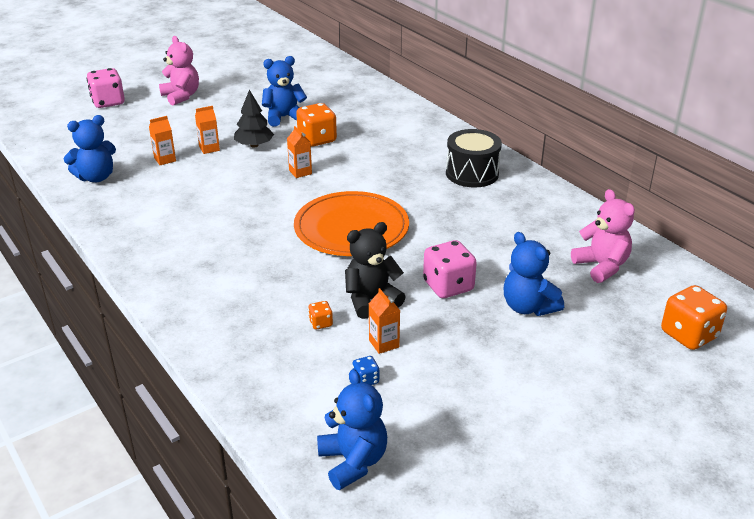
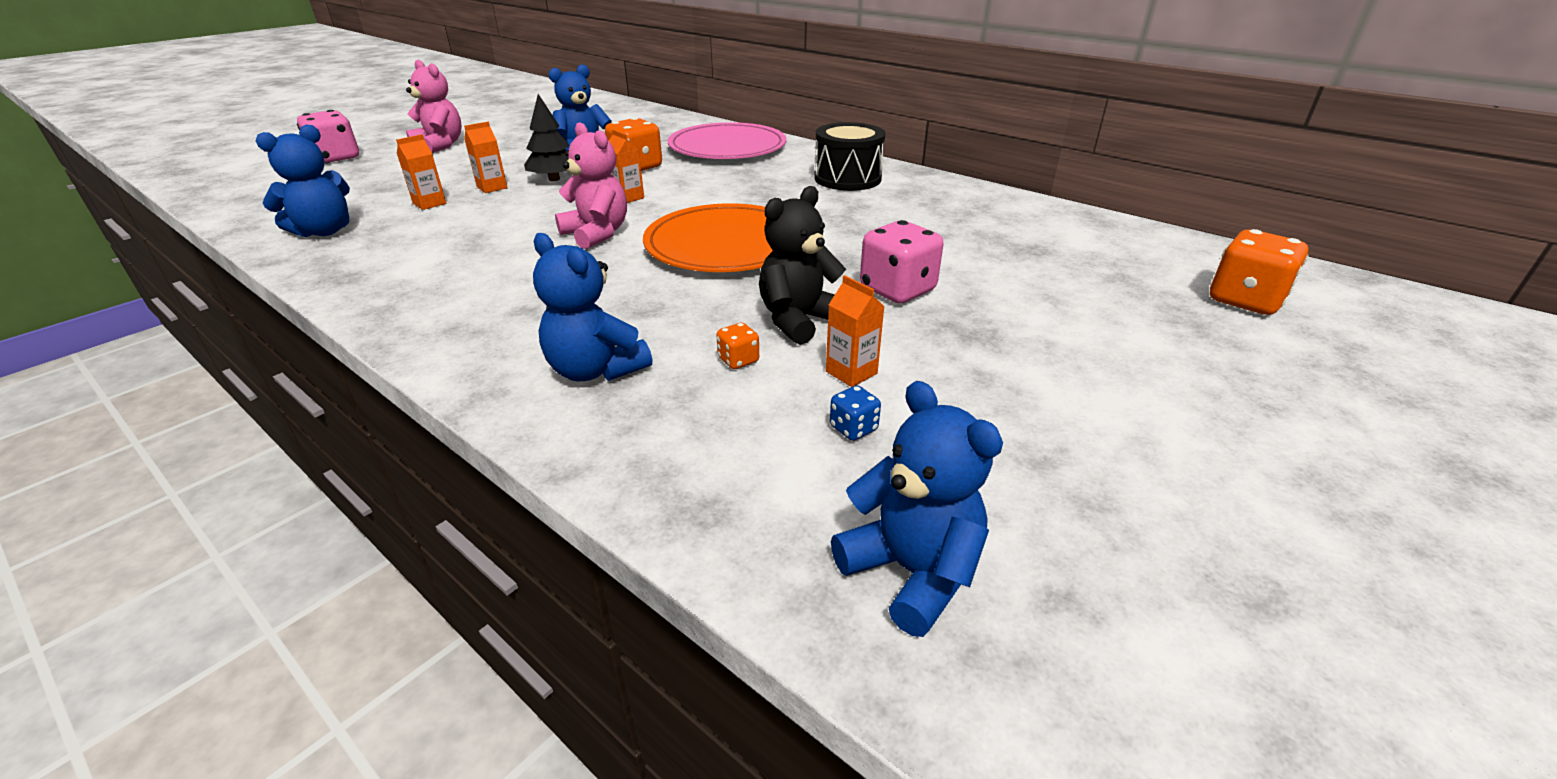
camera: 15 degrees left, 0 degrees up
(395, 125) = (727, 147): none -> pink plate
(528, 307) = (1020, 298): blue teddy bear -> blue teddy bear (596, 370)
(601, 266) = (1072, 245): pink teddy bear -> pink teddy bear (597, 234)

